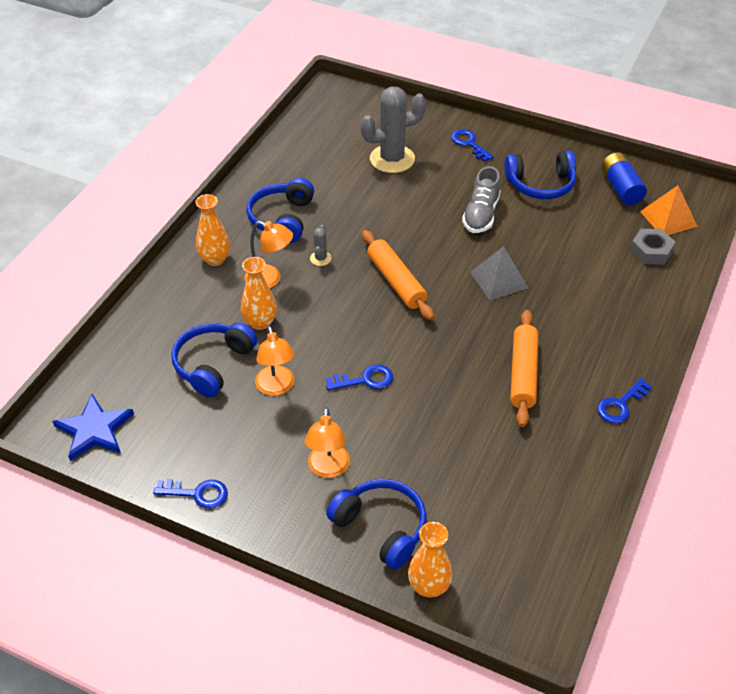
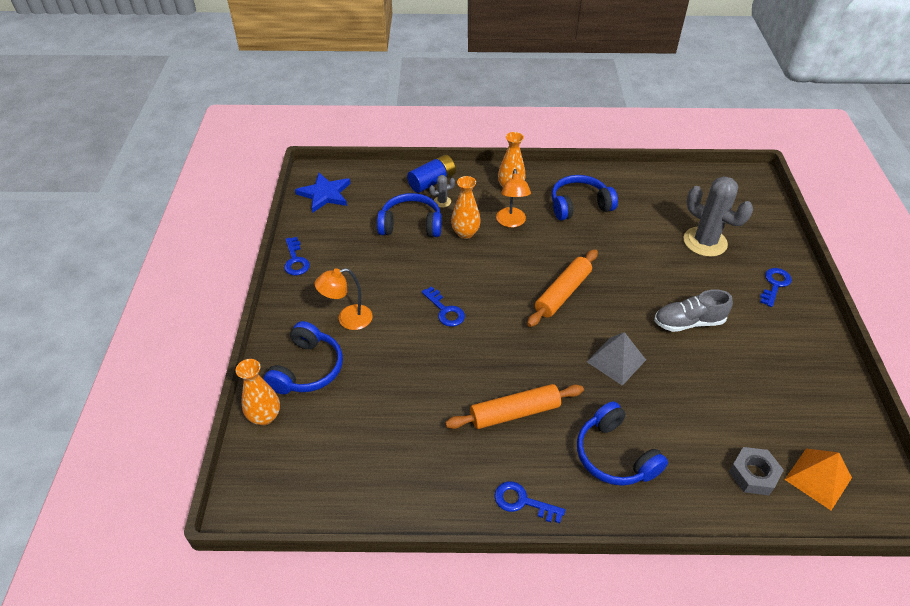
camera: 65 degrees right, 0 degrees up
(276, 387) = (408, 264): orange lamp -> none
(320, 258) = (554, 241): grey cactus -> grey cactus (442, 202)
(540, 184) = (769, 353): blue headphones -> blue headphones (615, 455)
(621, 188) = (825, 422): blue battery -> blue battery (432, 182)

